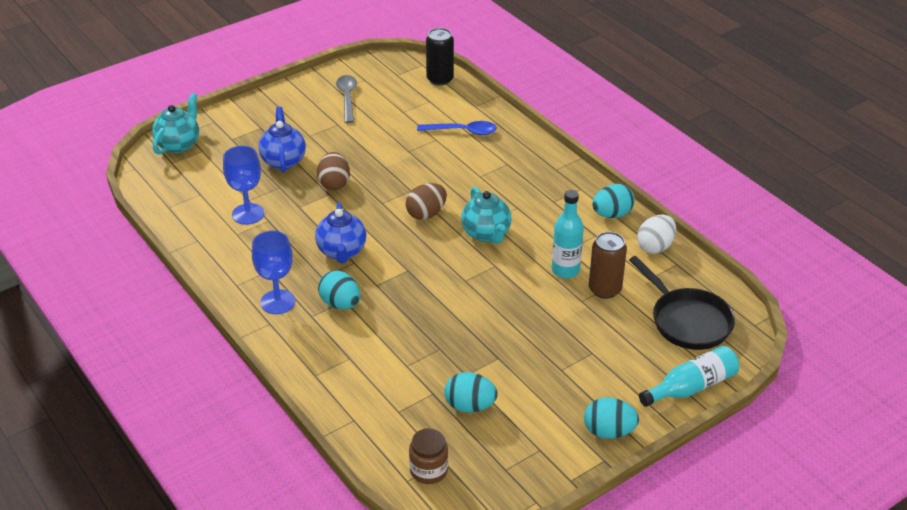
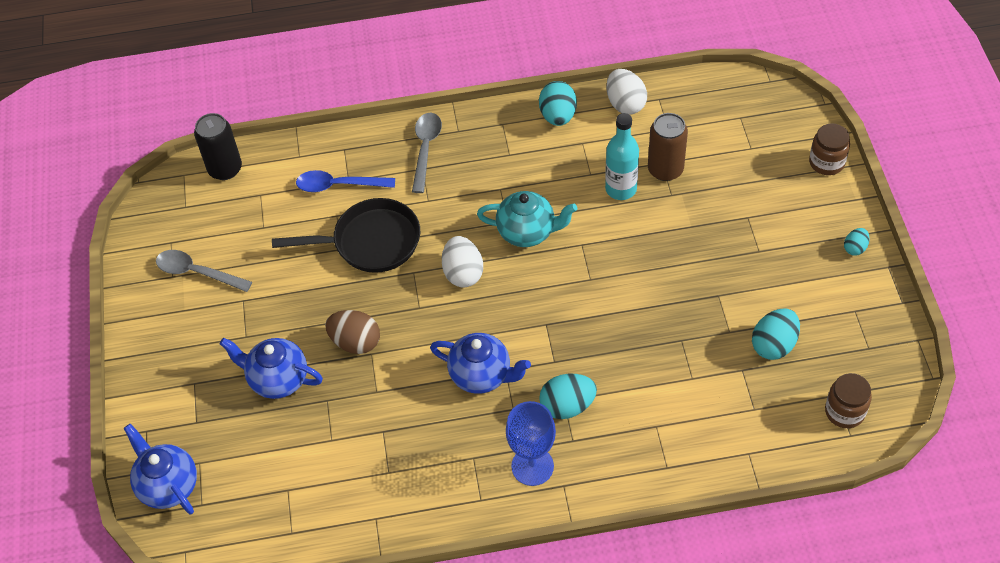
camera: 60 degrees left, 15 degrees up
(179, 144) = (168, 486): turquoise teapot -> blue teapot
(248, 214) = (358, 449): blue goblet -> none
(426, 214) = (463, 273): brown egg -> white egg
(462, 131) = (338, 185): blue spoon -> blue spoon turned 120 degrees counterclockwise
(526, 159) = (425, 149): none -> grey spoon
(608, 431) = (855, 248): turquoise egg -> turquoise egg, size x0.56
(687, 321) = (740, 126): black pan -> black pan (370, 242)
(691, 387) = (826, 162): turquoise bottle -> brown jar

